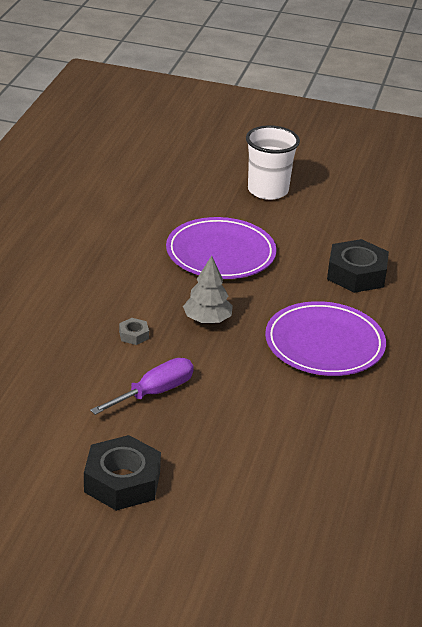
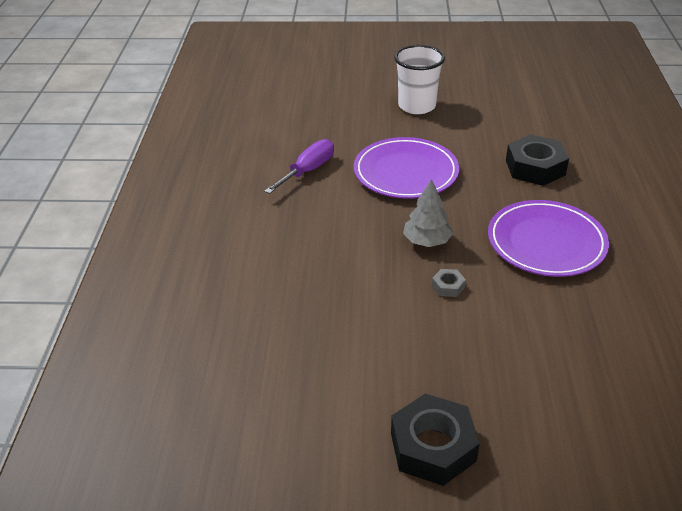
camera: 10 degrees left, 5 degrees up
(133, 335) = (365, 272): grey nut -> grey nut (448, 286)
(154, 392) = (415, 332): purple screwdriver -> purple screwdriver (308, 171)

